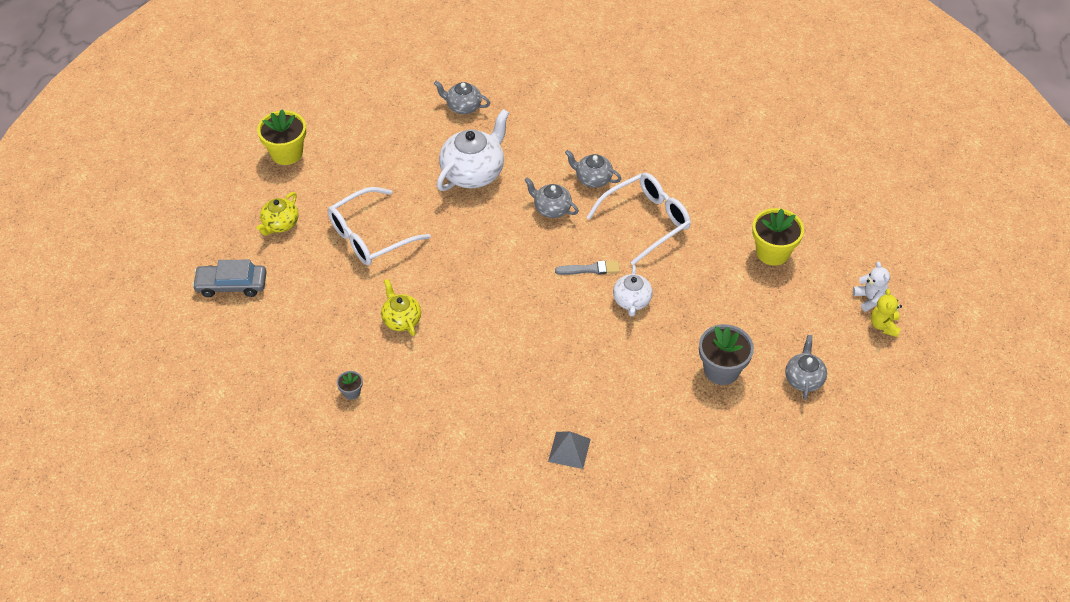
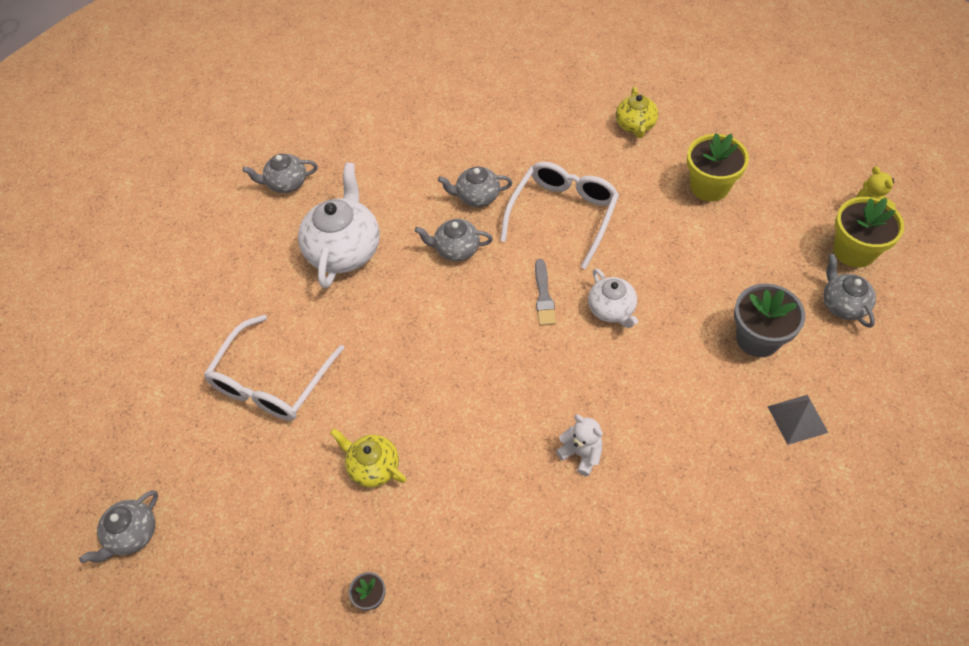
camera: 25 degrees left, 5 degrees up
(231, 285) = (132, 534): grey car -> grey teapot
(280, 224) = (152, 422): yellow teapot -> yellow teapot (635, 125)
(287, 153) = (110, 330): yellow flower pot -> yellow flower pot (854, 251)
(569, 450) = (673, 525): grey pyramid -> grey pyramid (797, 419)
(590, 269) = (543, 296): grey brush -> grey brush turned 120 degrees clockwise
(869, 299) = (834, 188): white teddy bear -> white teddy bear (581, 454)

